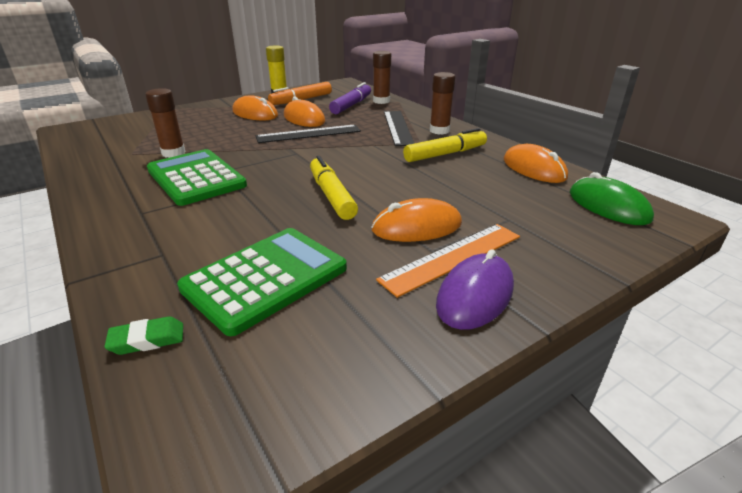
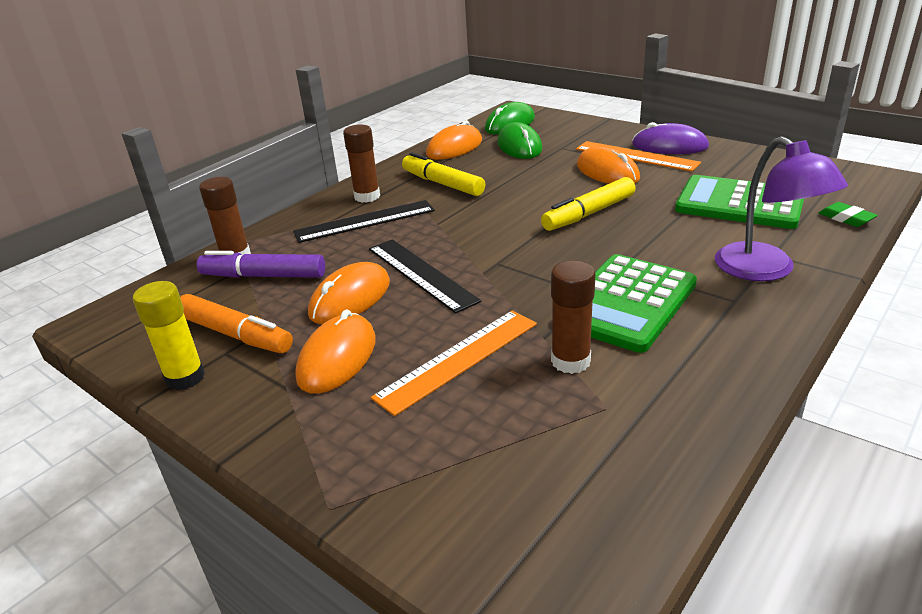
camera: 105 degrees left, 0 degrees up
(149, 240) = (765, 270): none -> purple lamp
(216, 132) = (458, 359): none -> orange ruler
(524, 198) = (519, 146): none -> green mouse

